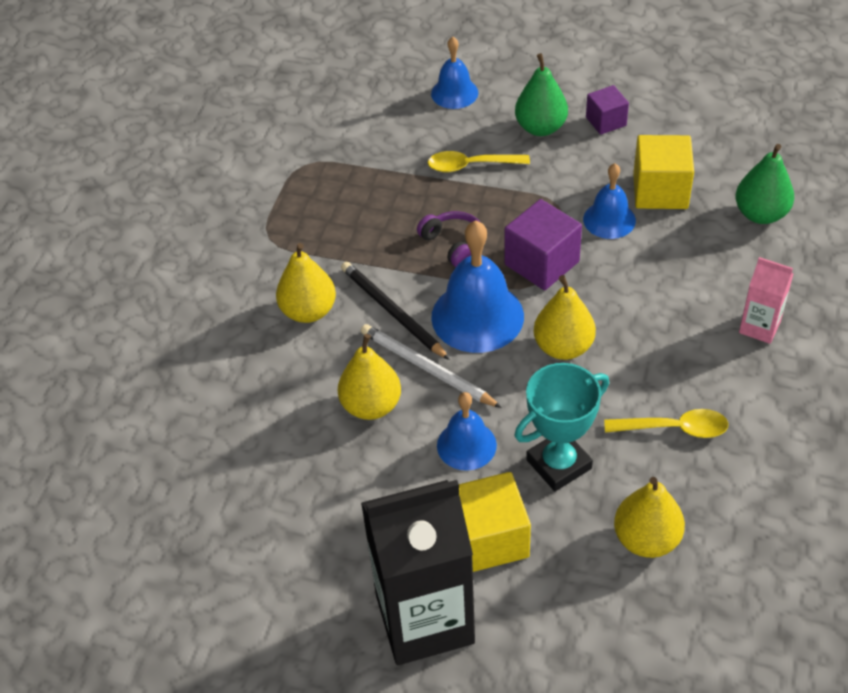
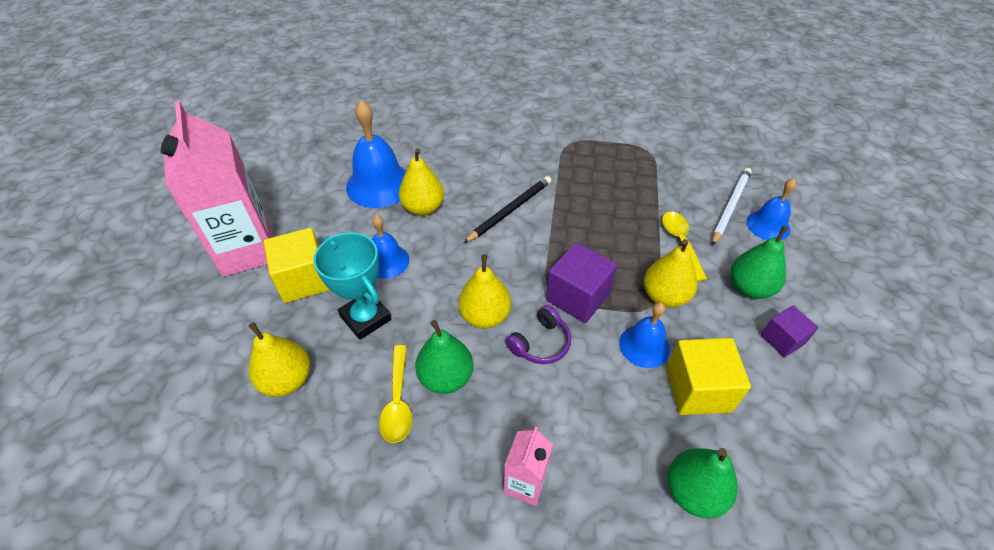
camera: 80 degrees right, 0 degrees up
(308, 311) = (505, 169): yellow pear -> yellow pear (664, 296)
(425, 619) = (247, 250): black carton -> pink carton
(427, 369) = (457, 234): white pencil -> white pencil (730, 207)
(453, 244) = (586, 239): purple headphones -> purple headphones (540, 343)
(477, 316) = (512, 258): blue bell -> blue bell (379, 184)
(644, 385) = (446, 377): none -> green pear

